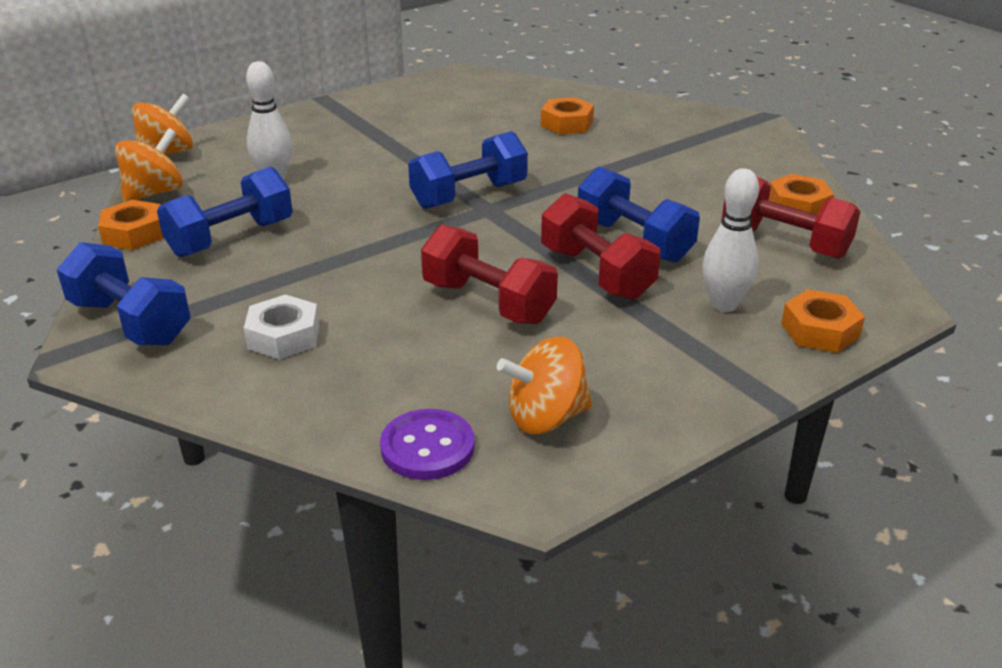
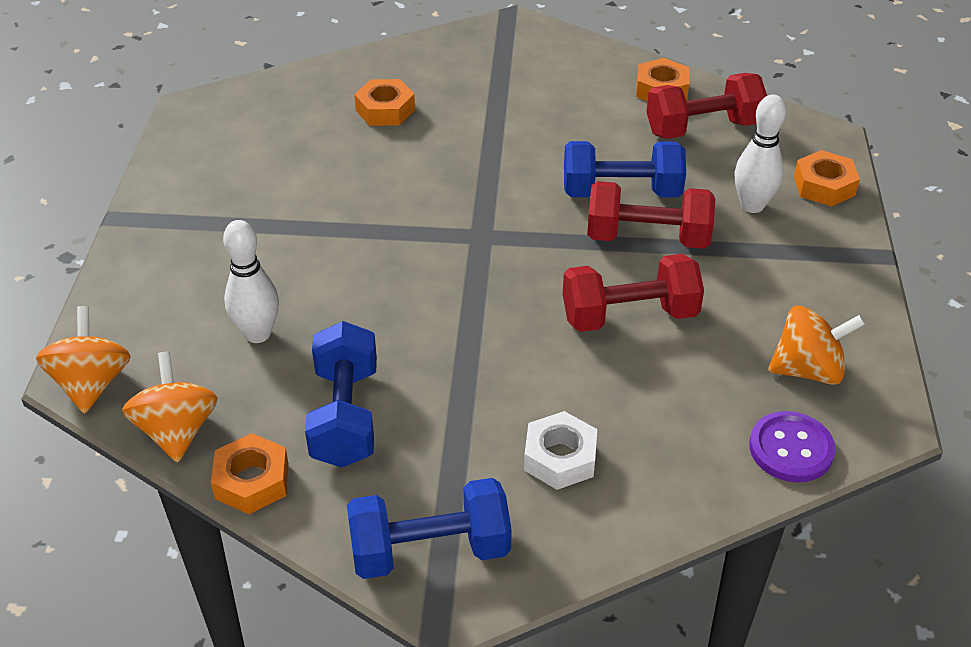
camera: 50 degrees left, 10 degrees up
(469, 195) = (445, 233): blue dumbbell -> none
(546, 417) = (808, 370): orange spinning top -> orange spinning top turned 120 degrees counterclockwise

